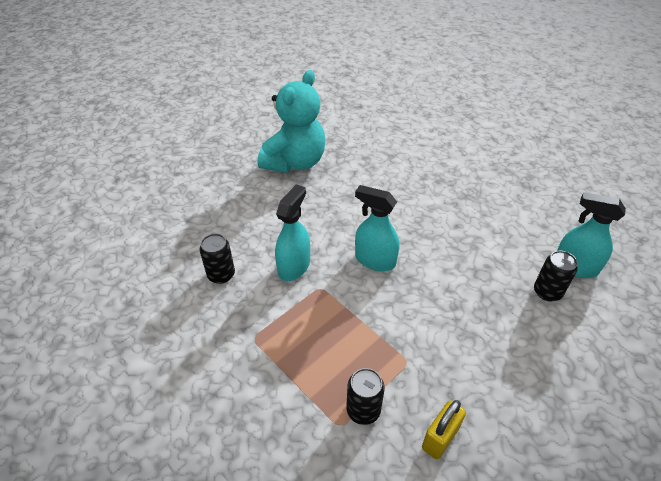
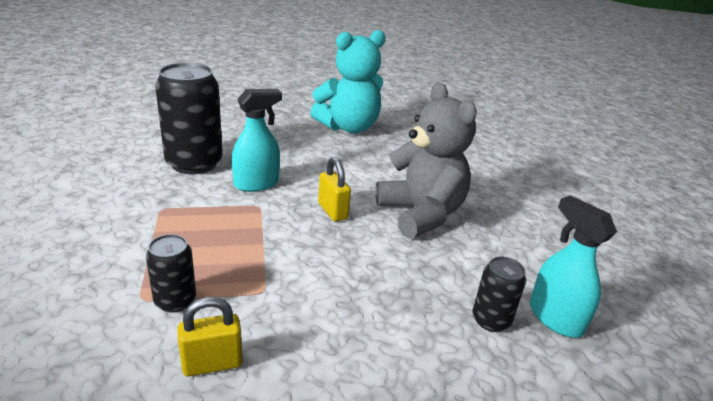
camera: 30 degrees right, 15 degrees down
(221, 275) = (194, 163): black can -> black can, size x1.97
(375, 260) = (332, 211): turquoise spray bottle -> yellow padlock
(431, 226) = (421, 214): none -> grey teddy bear

